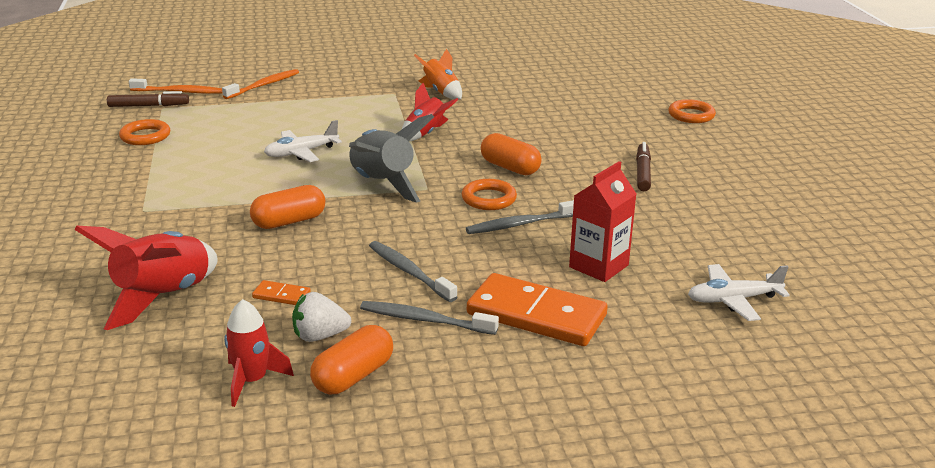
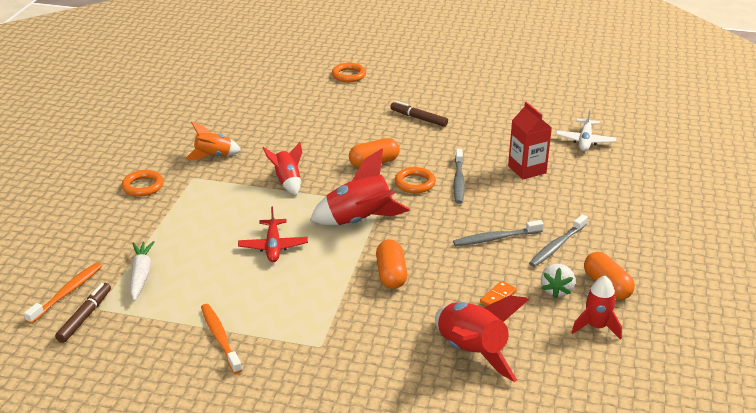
camera: 65 degrees left, 5 degrees up
(145, 136) = (161, 327): orange ring -> orange ring (143, 186)
(219, 111) = (141, 275): none -> white carrot
(264, 85) = (104, 240): orange toothbrush -> orange toothbrush (220, 338)
(301, 153) = (273, 246): white plane -> red plane
(382, 184) = (360, 221): grey rocket -> red rocket
(536, 315) = (570, 205): orange domino -> none

